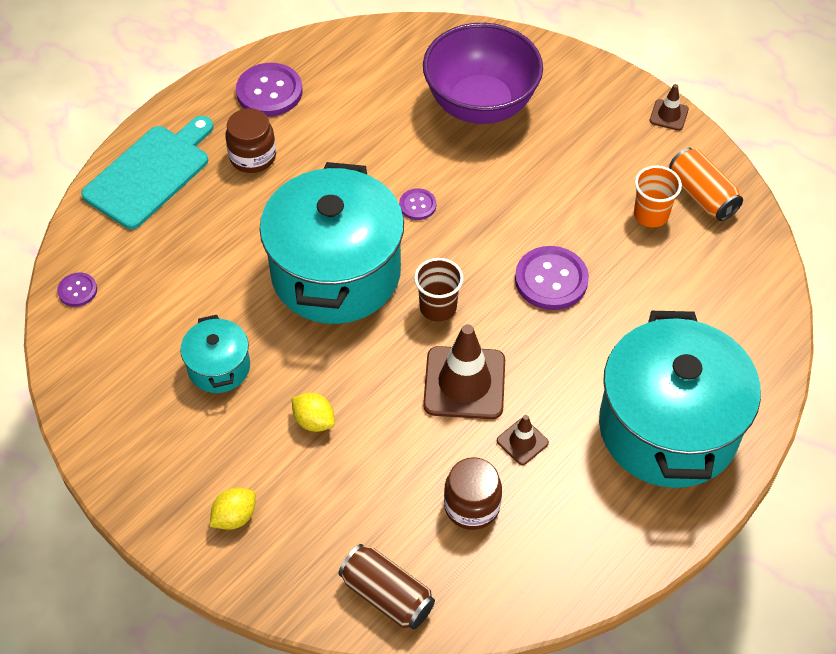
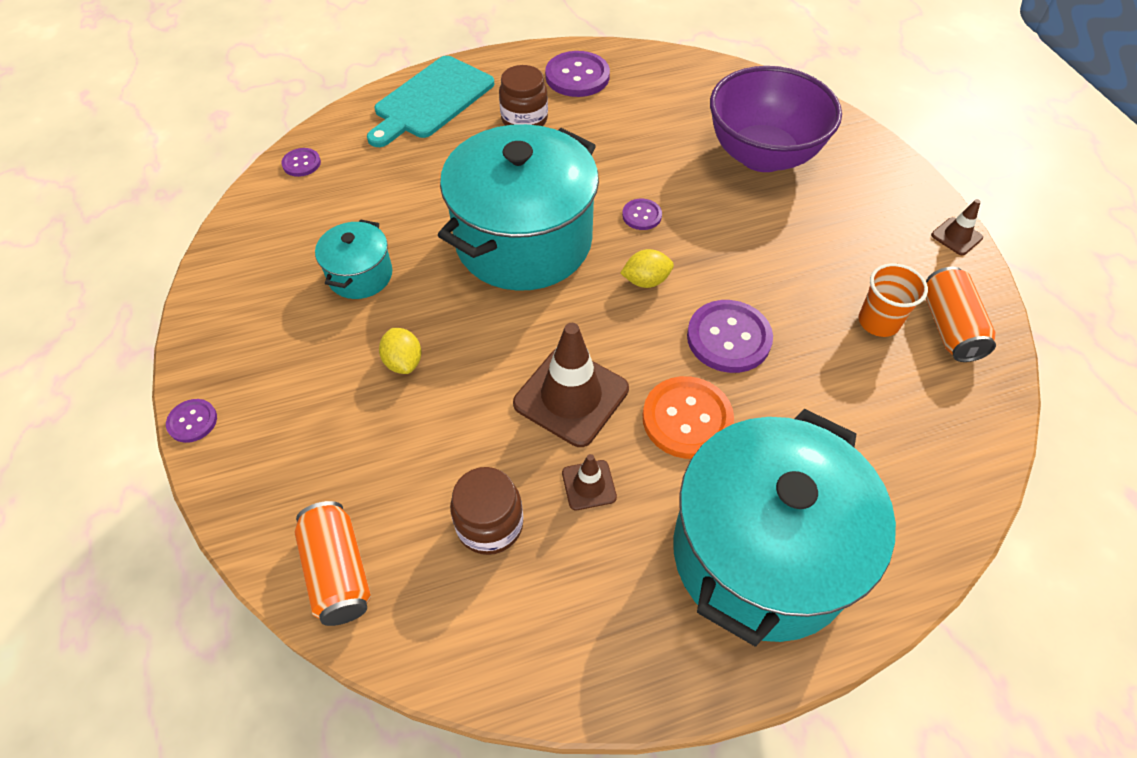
camera: 30 degrees right, 0 degrees up
(150, 173) = (431, 100): turquoise cutting board -> turquoise cutting board turned 150 degrees clockwise
(179, 553) = (192, 421): none -> purple button
(235, 517) = (265, 414): yellow lemon -> yellow lemon (646, 281)
(387, 595) = (338, 572): brown can -> orange can
(438, 307) = (596, 313): brown cup -> none
(560, 358) = (687, 419): none -> orange button

